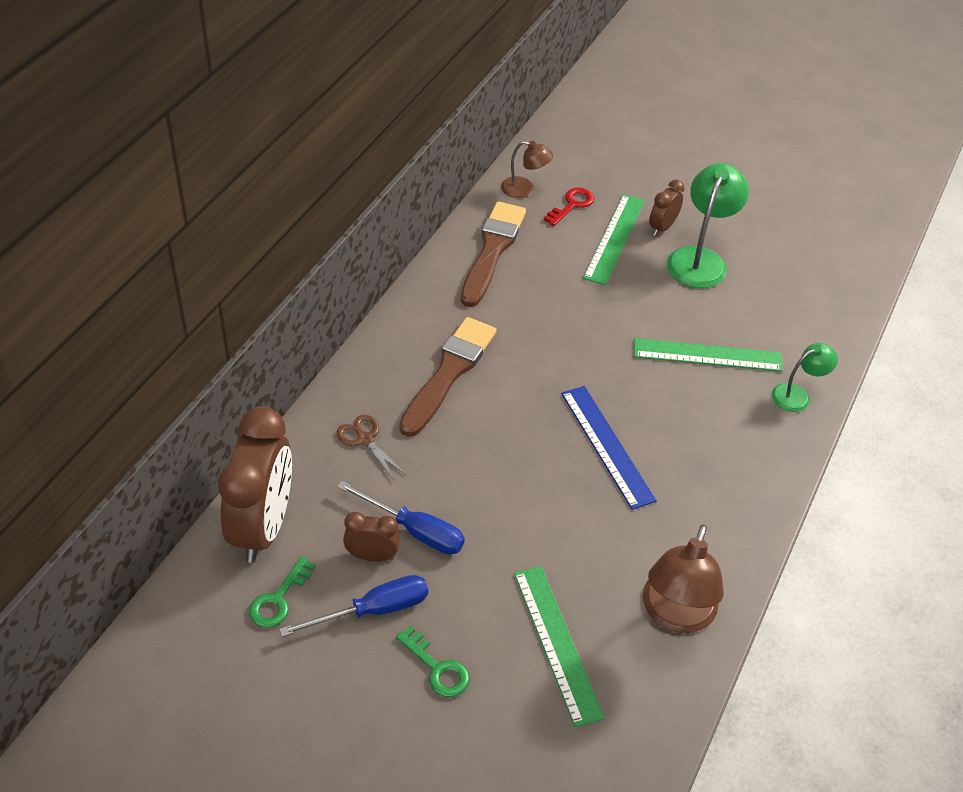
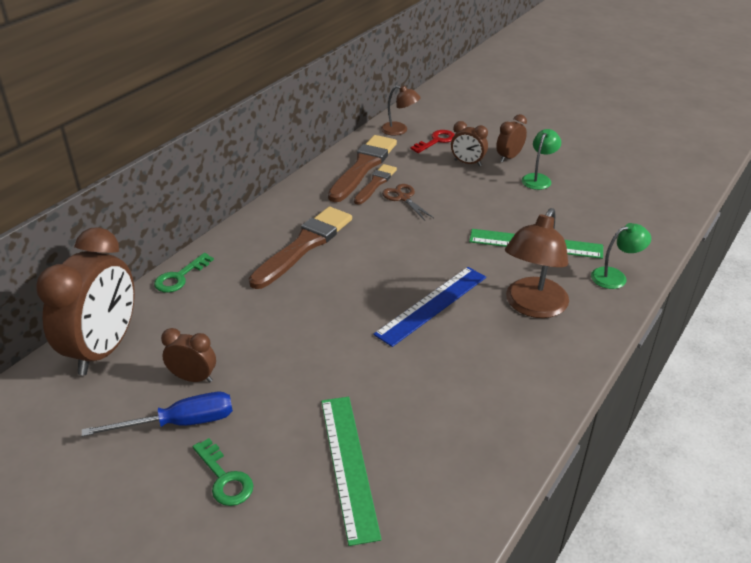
camera: 10 degrees right, 10 degrees down
(278, 599) = (95, 407): green key -> green key (180, 277)
(365, 439) = (217, 289): brown scissors -> brown scissors (403, 198)
(414, 530) = (238, 360): blue screwdriver -> none
(512, 276) = (375, 183): none -> brown brush
(607, 445) = (432, 305): blue ruler -> blue ruler turned 60 degrees clockwise
(615, 239) = (467, 163): green ruler -> brown clock
(675, 615) = (472, 448): brown lamp -> brown lamp (532, 306)
(700, 259) = (538, 179): green lamp -> green lamp, size x0.58

